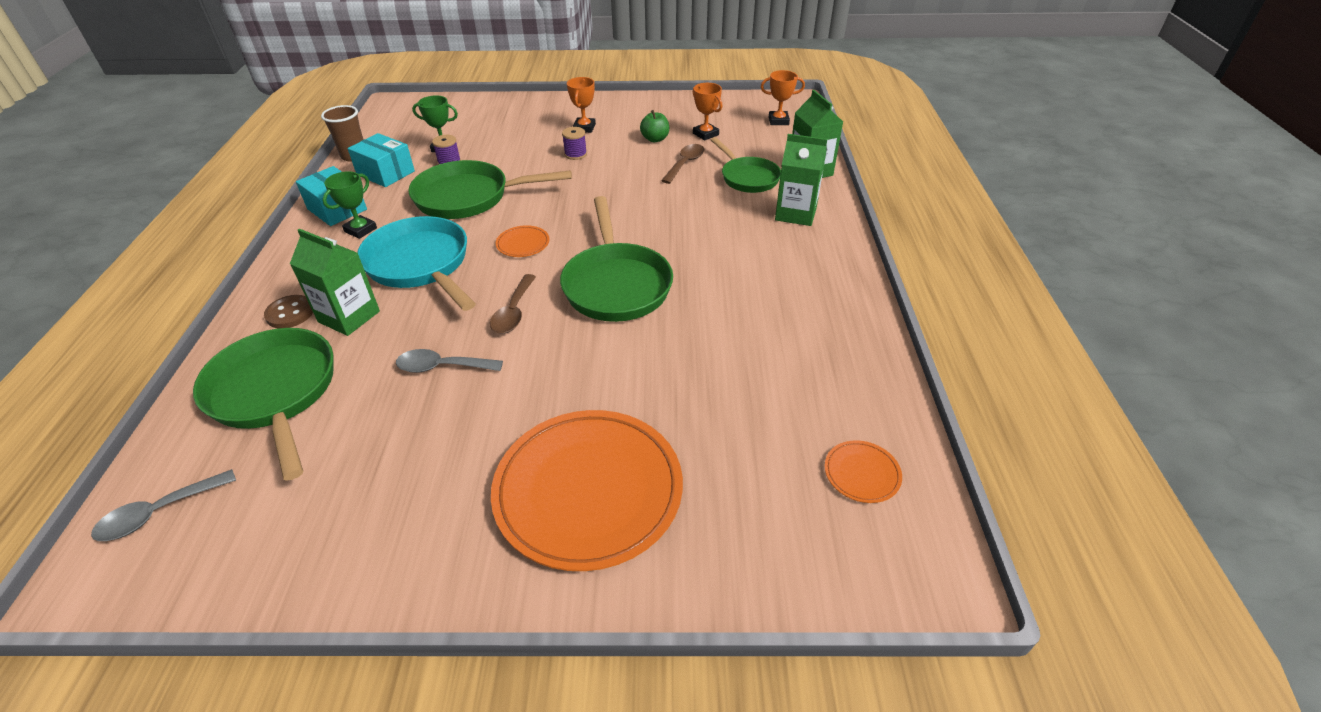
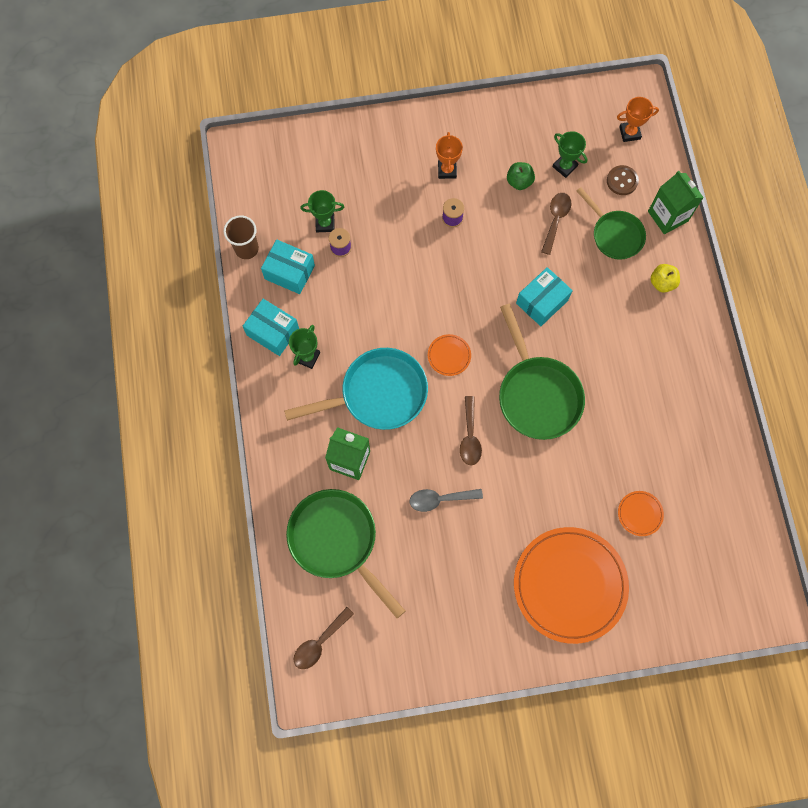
camera: 10 degrees left, 30 degrees up
(159, 512) = (320, 642): grey spoon -> brown spoon
(290, 313) = (303, 463): brown button -> brown button (622, 181)
(421, 265) = (377, 394): turquoise pan -> turquoise pan turned 120 degrees clockwise
(469, 197) = (380, 298): green pan -> none
(649, 215) = (542, 302): none -> turquoise box
(705, 134) = (564, 166): orange trophy -> green trophy
(796, 213) = (662, 283): green carton -> yellow apple
(862, 473) = (730, 546): orange plate -> orange plate (640, 514)

